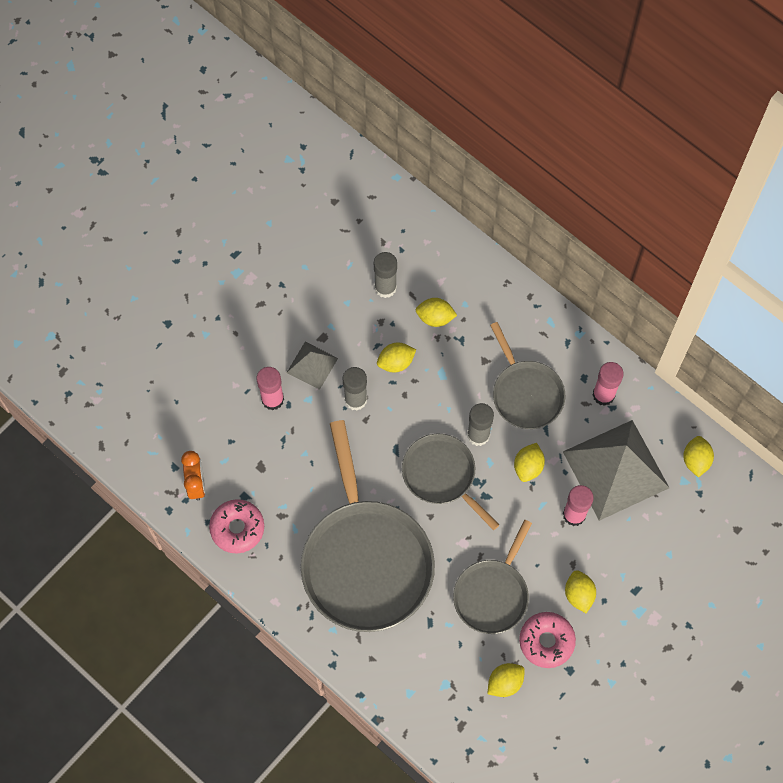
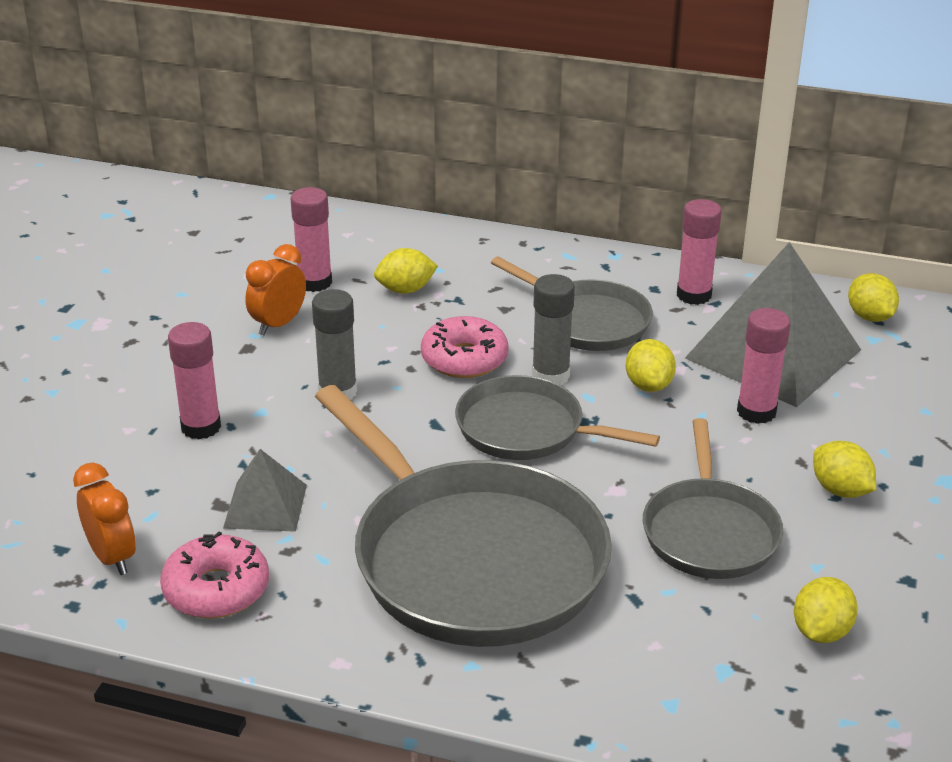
camera: 25 degrees left, 35 degrees down
(312, 365) = (246, 377): grey pyramid -> grey pyramid (265, 506)
(348, 322) = (278, 324): none -> orange clock
(385, 287) = (314, 282): grey glue stick -> pink glue stick
(396, 362) = (376, 342): yellow lemon -> none
(546, 641) = (841, 558): pink donut -> pink donut (464, 359)

